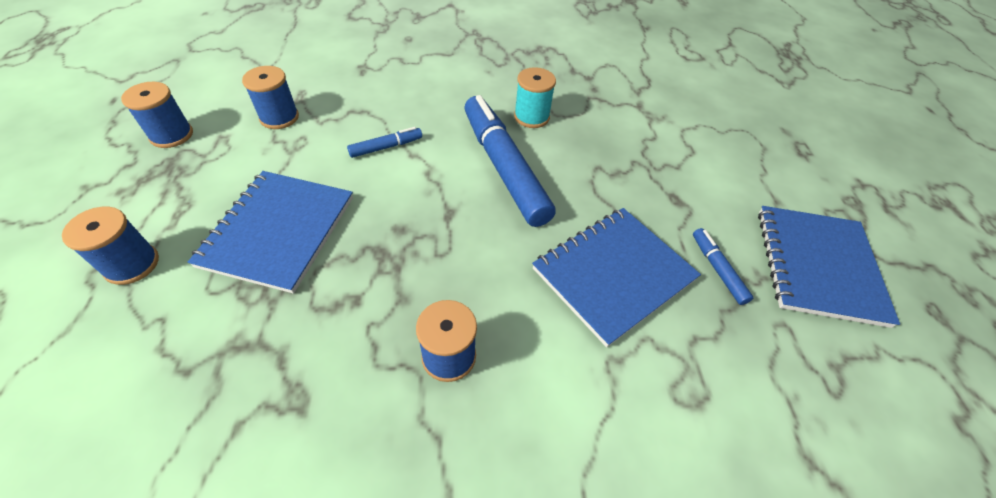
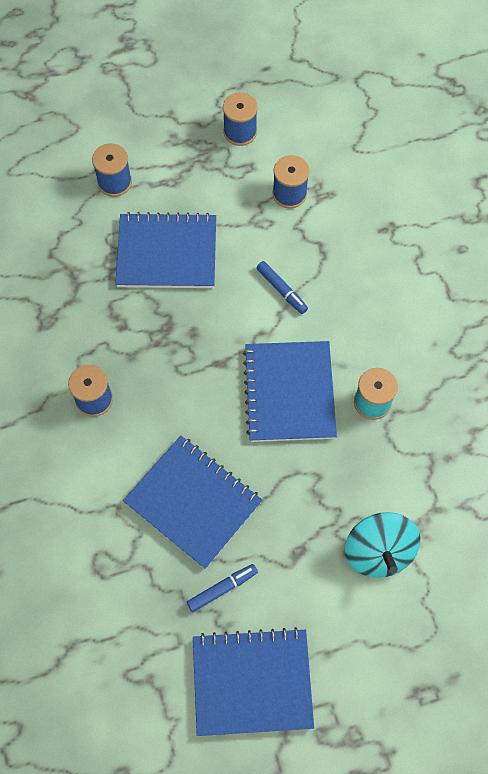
camera: 80 degrees right, 15 degrees up
(503, 167) = (289, 392): blue marker -> blue notebook
(676, 146) = (378, 551): none -> turquoise spinning top

